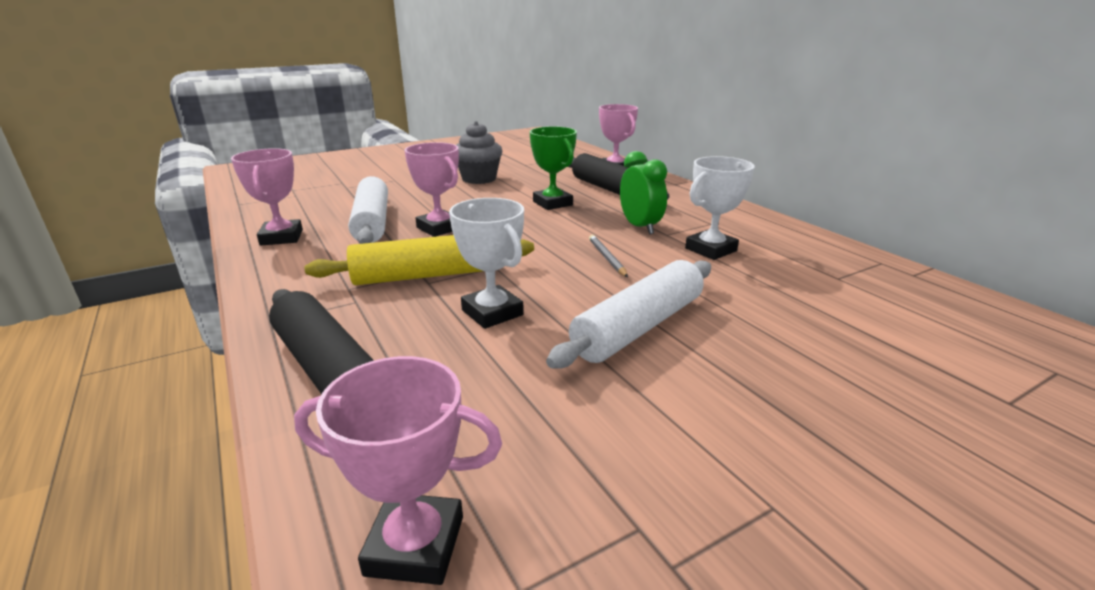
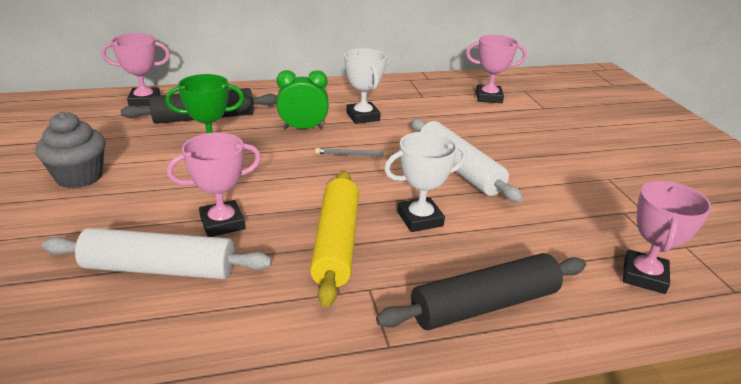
camera: 75 degrees left, 5 degrees up
(281, 237) = (148, 350): pink trophy -> pink trophy (488, 97)

